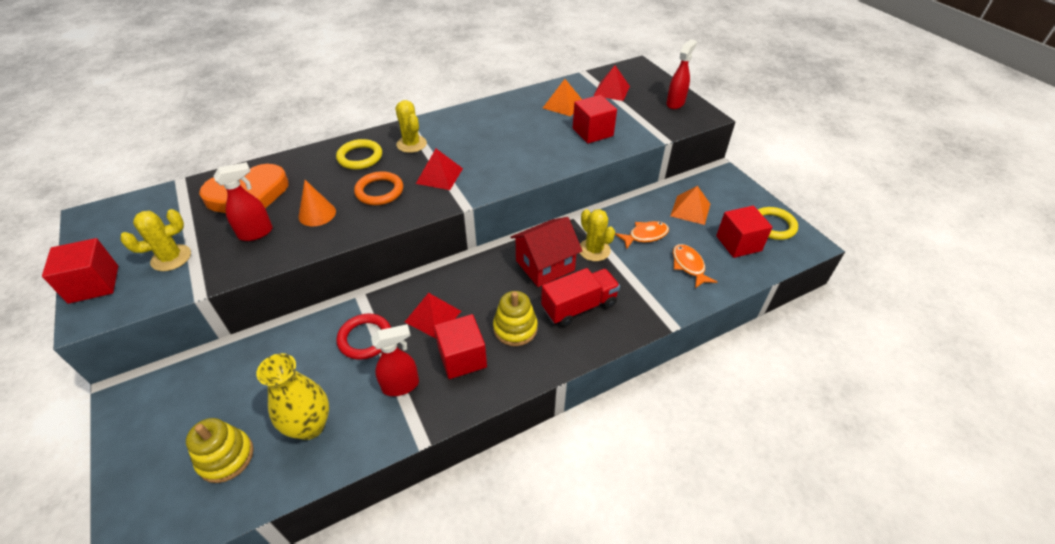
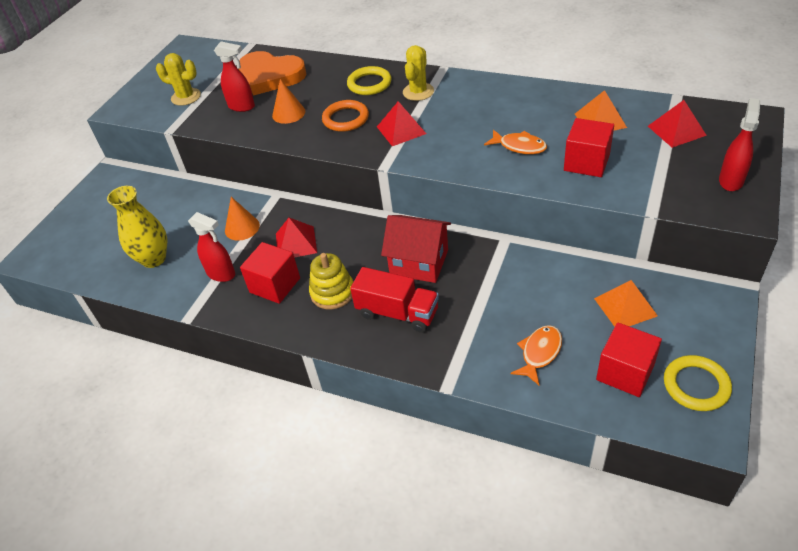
camera: 55 degrees right, 0 degrees up
(94, 284) = (139, 92): red cube -> none
(226, 457) = (104, 244): yellow stacking toy -> none
(365, 338) = (242, 228): red ring -> orange cone
(594, 250) = (476, 278): yellow cactus -> none
(645, 235) = (540, 298): orange fish -> orange fish (519, 146)
(675, 103) = (731, 180): red spray bottle -> red spray bottle turned 60 degrees counterclockwise

